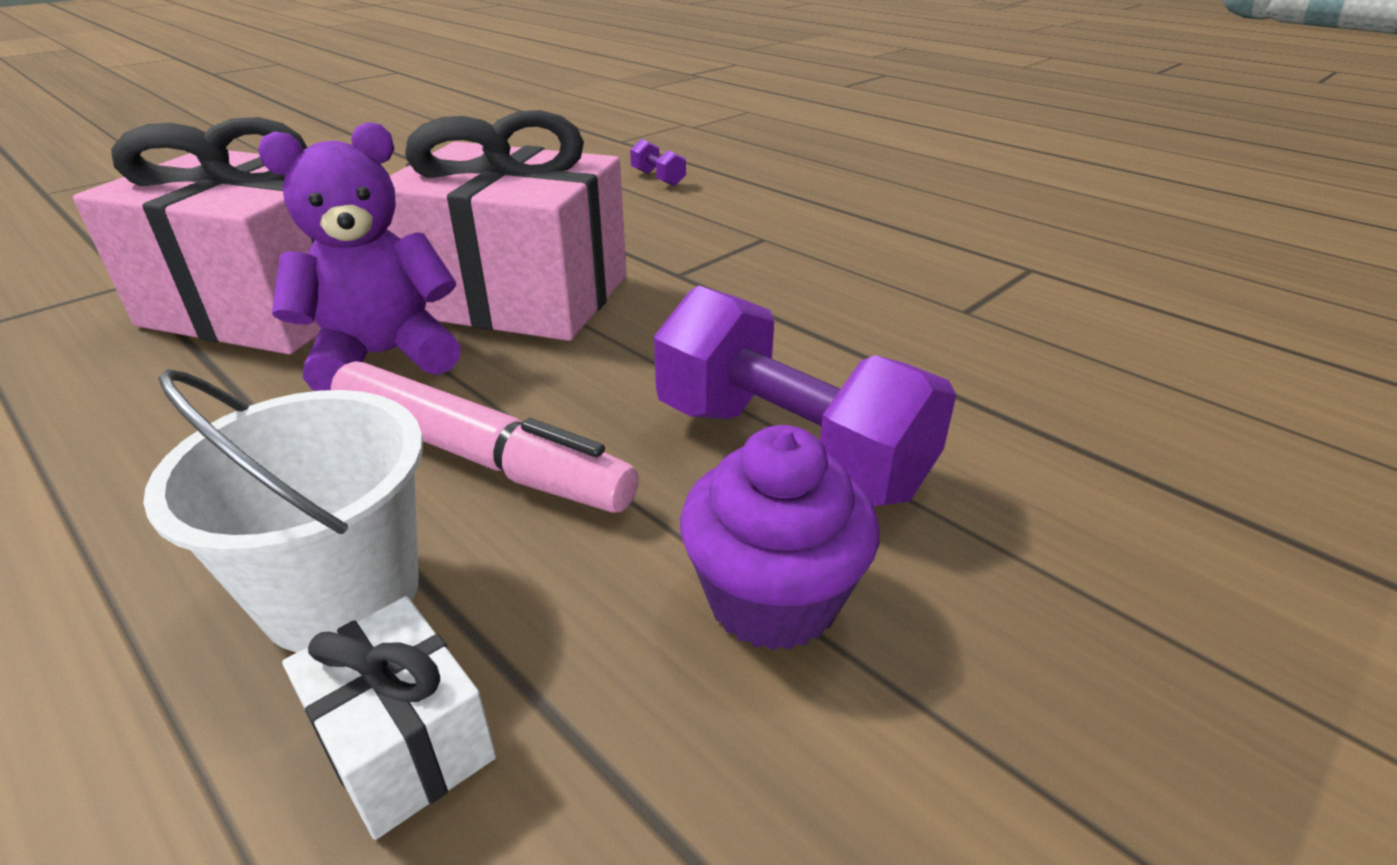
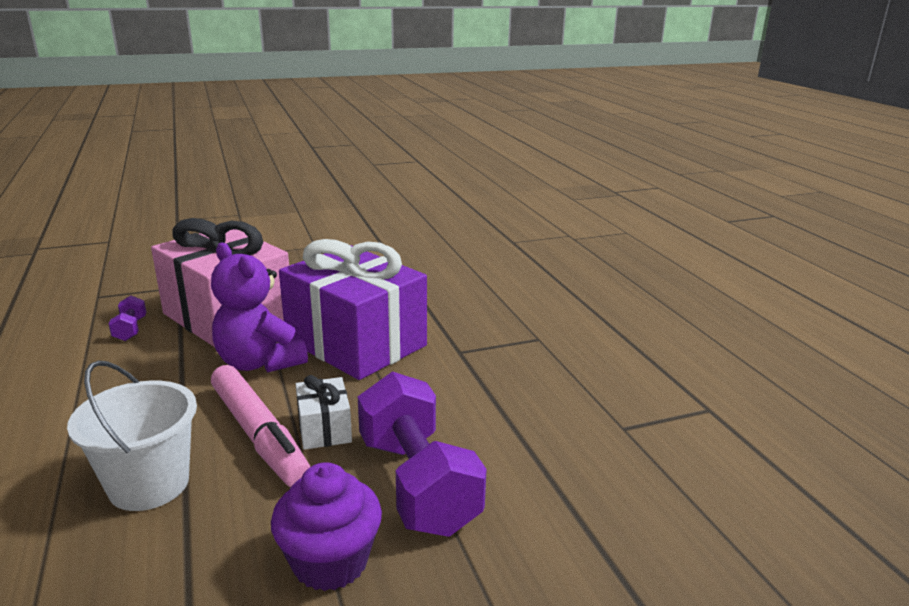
camera: 25 degrees right, 10 degrees down
(384, 356) = (259, 363): purple teddy bear -> purple teddy bear turned 135 degrees counterclockwise
(404, 742) = (123, 561): white gift -> white gift (324, 429)
(518, 295) = (356, 343): pink gift -> purple gift
(658, 178) = (511, 277): purple dumbbell -> purple dumbbell (130, 329)

